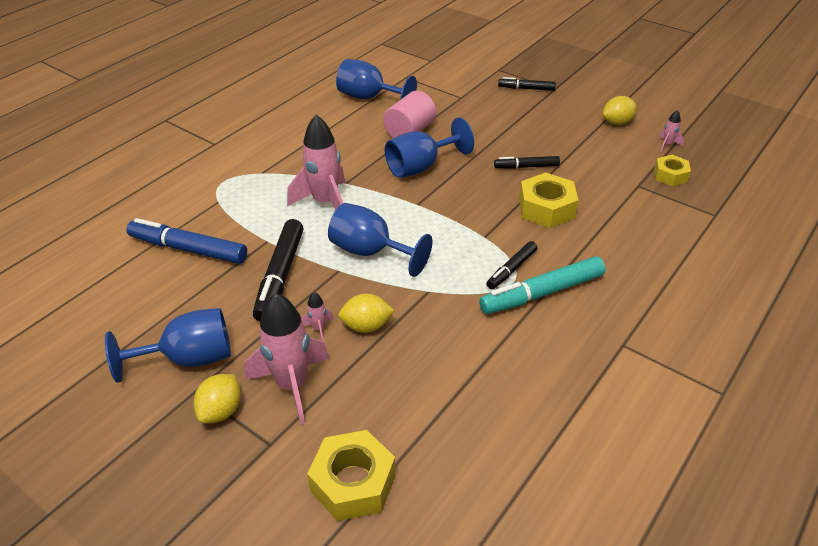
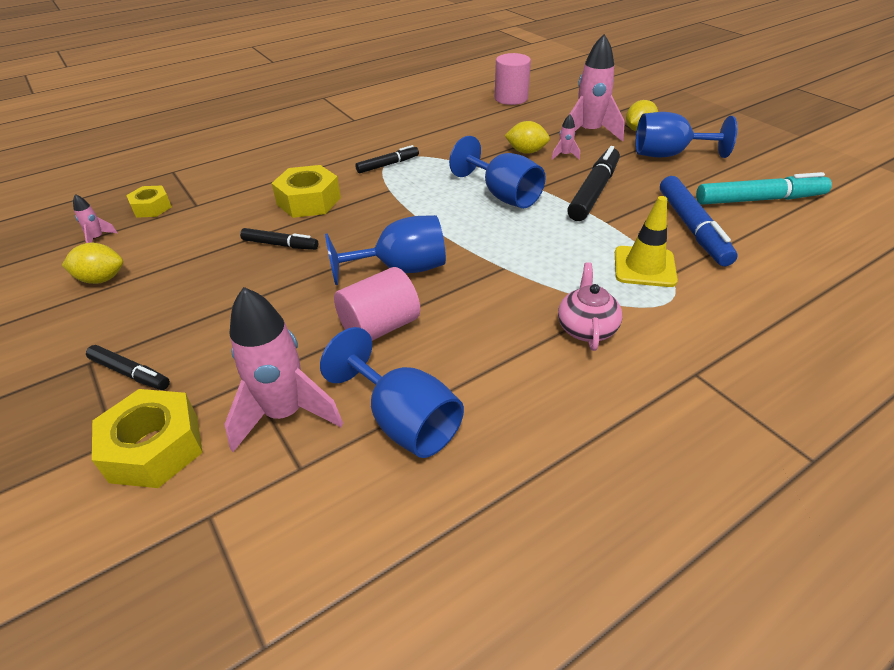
camera: 160 degrees left, 0 degrees up
(188, 249) = (692, 228): blue marker -> blue marker turned 45 degrees clockwise
(237, 203) = (644, 267): none -> yellow traffic cone
(279, 154) = (586, 328): none -> pink teapot
(325, 203) = (535, 248): pink rocket -> pink rocket (285, 414)
(353, 483) = (557, 98): yellow nut -> yellow nut (155, 448)
(431, 463) = (511, 98): none -> pink cylinder
(542, 293) = (379, 148): turquoise marker -> turquoise marker (759, 199)

